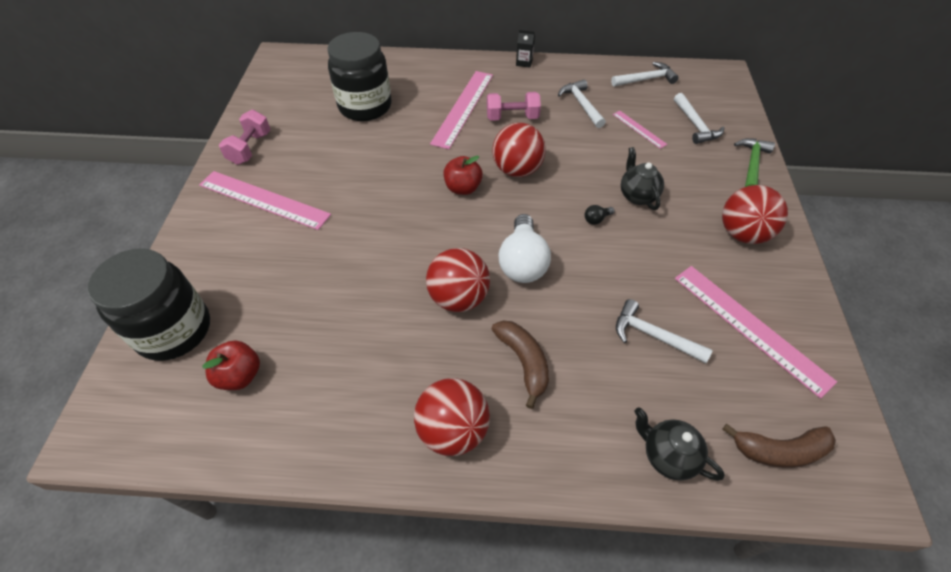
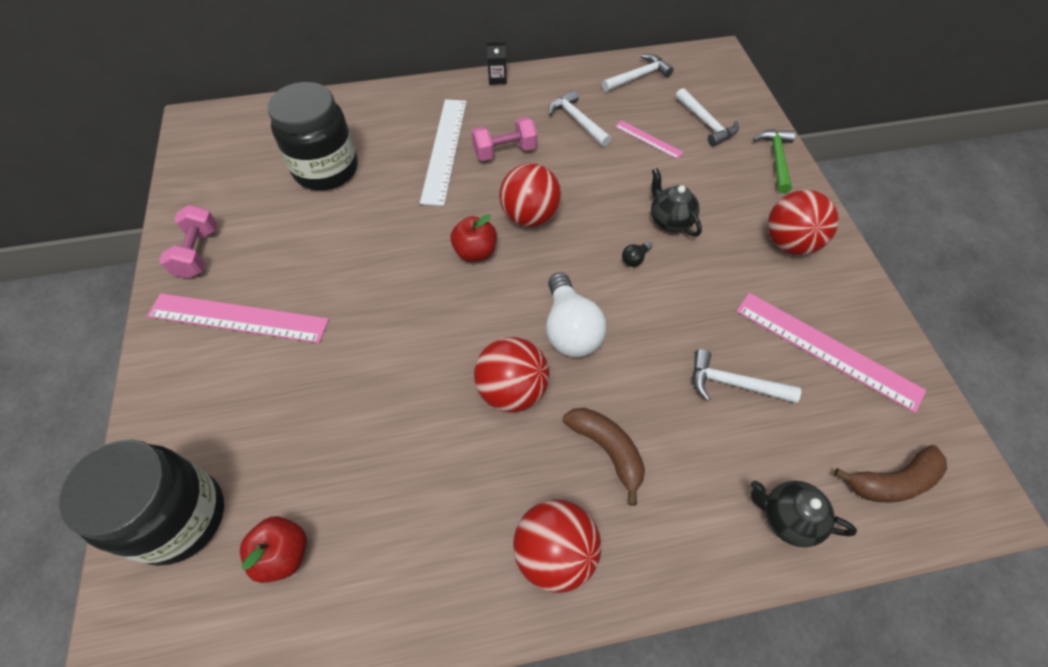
camera: 15 degrees left, 5 degrees up
(463, 108) = (444, 150): pink ruler -> white ruler

